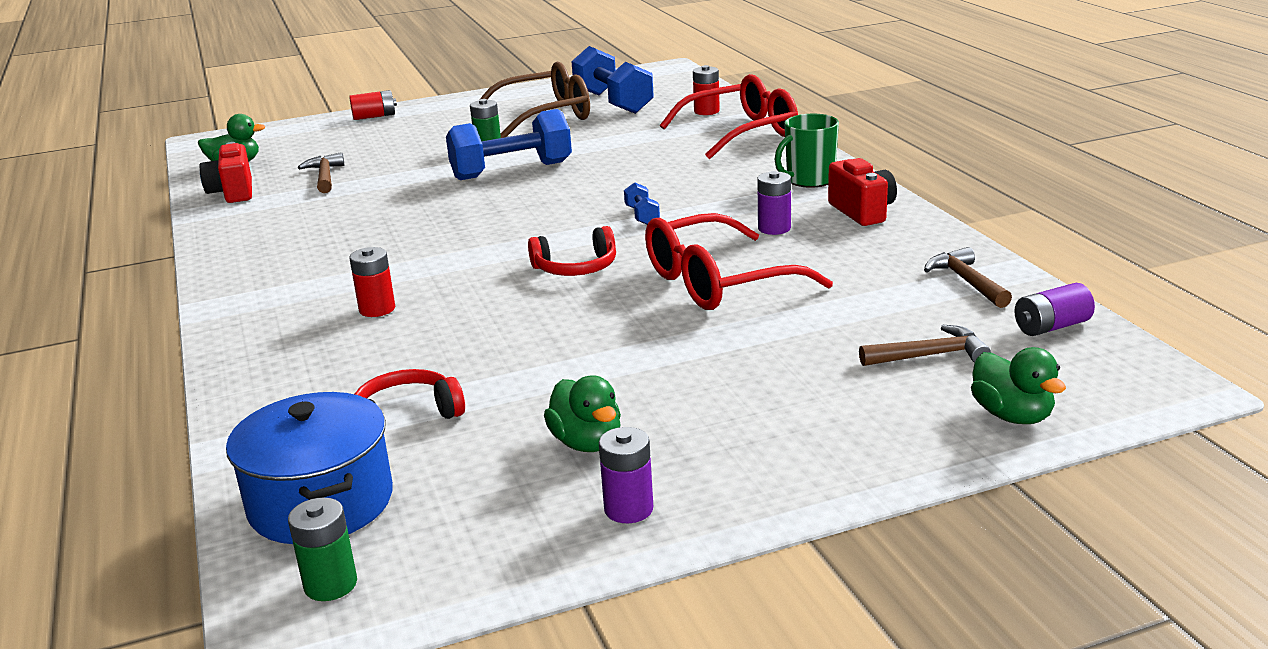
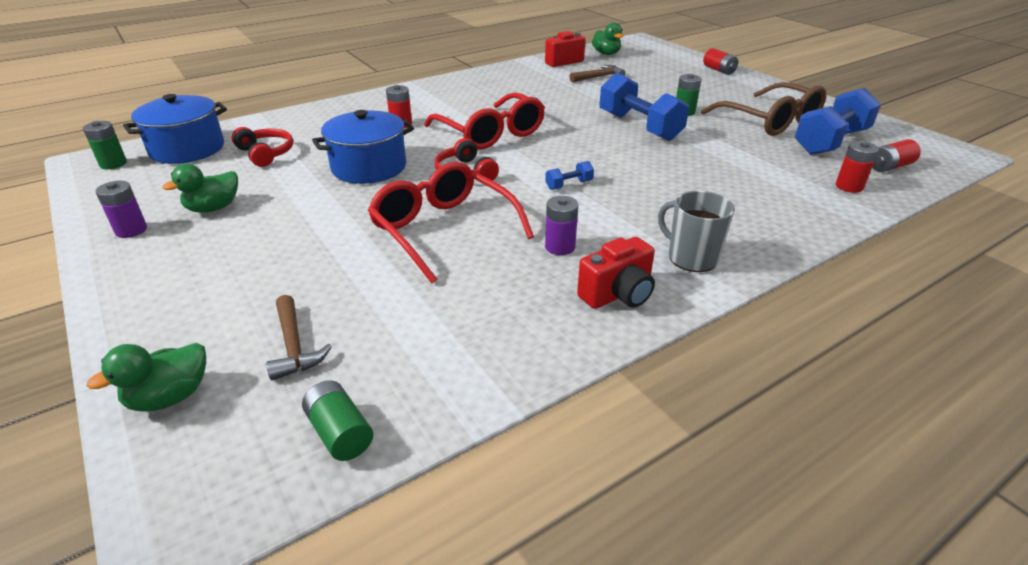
camera: 75 degrees right, 10 degrees up
(518, 329) = (369, 167): none -> blue pot
(677, 93) = (889, 166): none -> red battery
(740, 133) = (800, 209): red glasses -> red glasses (490, 133)
(809, 180) = (691, 257): green mug -> grey mug
(966, 281) = (451, 369): brown hammer -> none
(1051, 327) = (340, 433): purple battery -> green battery

